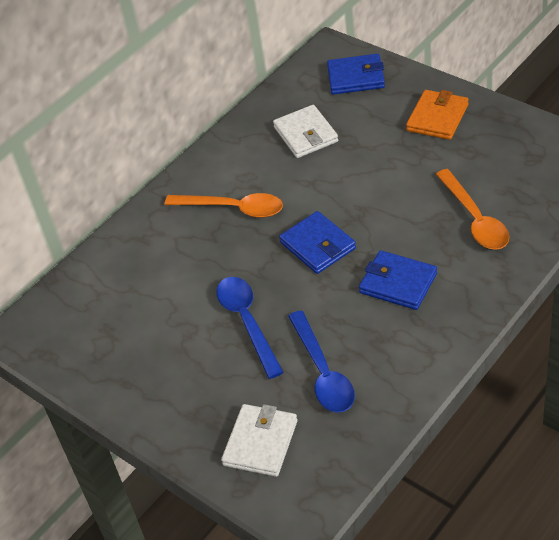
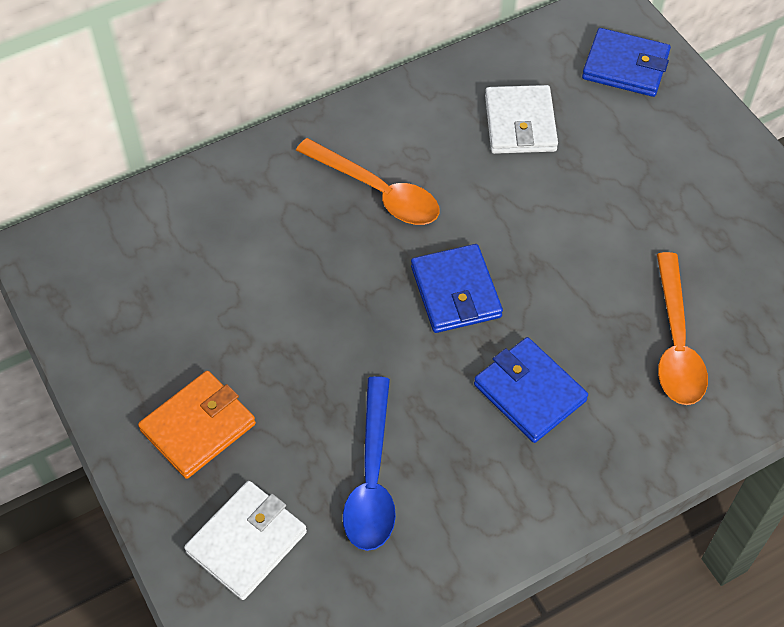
camera: 15 degrees right, 10 degrees up
(247, 322) = (315, 363): blue spoon -> none
(437, 118) = (701, 171): orange wallet -> orange wallet (198, 427)

